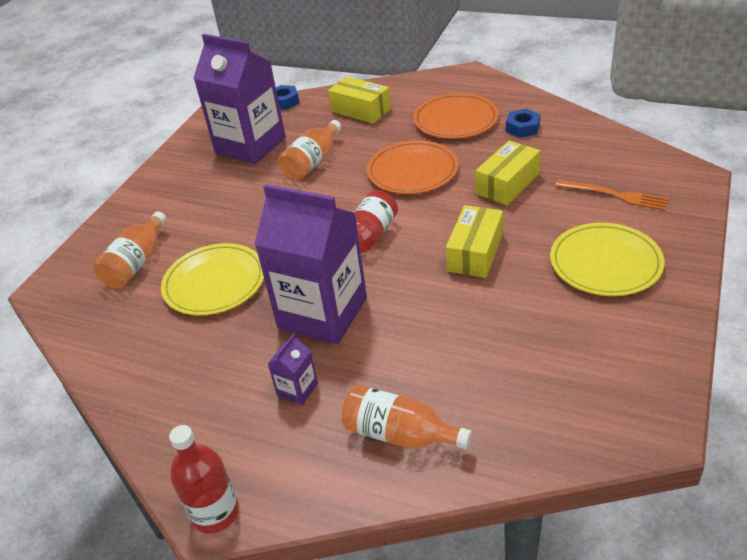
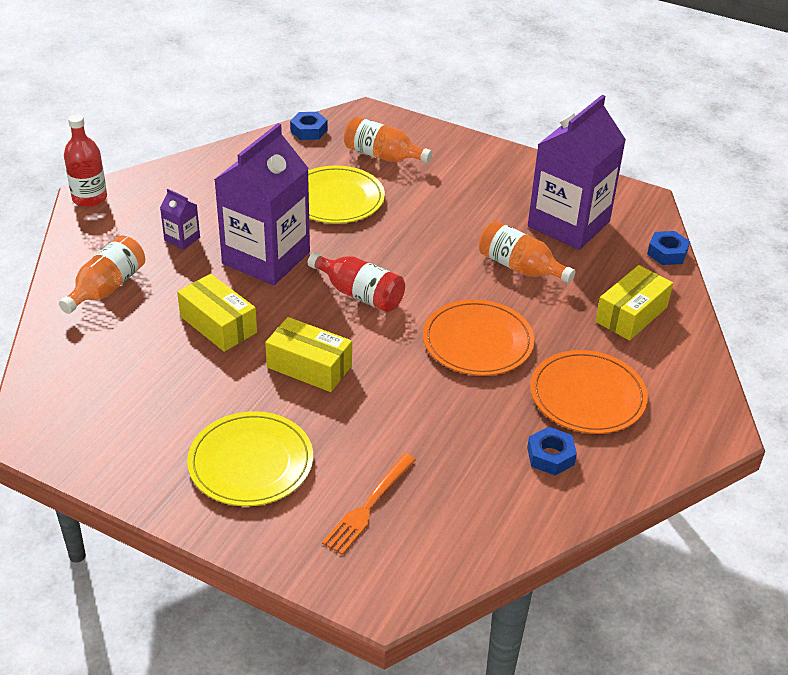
camera: 90 degrees right, 0 degrees up
(76, 328) = (308, 130): none -> blue nut
(507, 184) = (425, 415): yellow box -> yellow box (218, 324)

